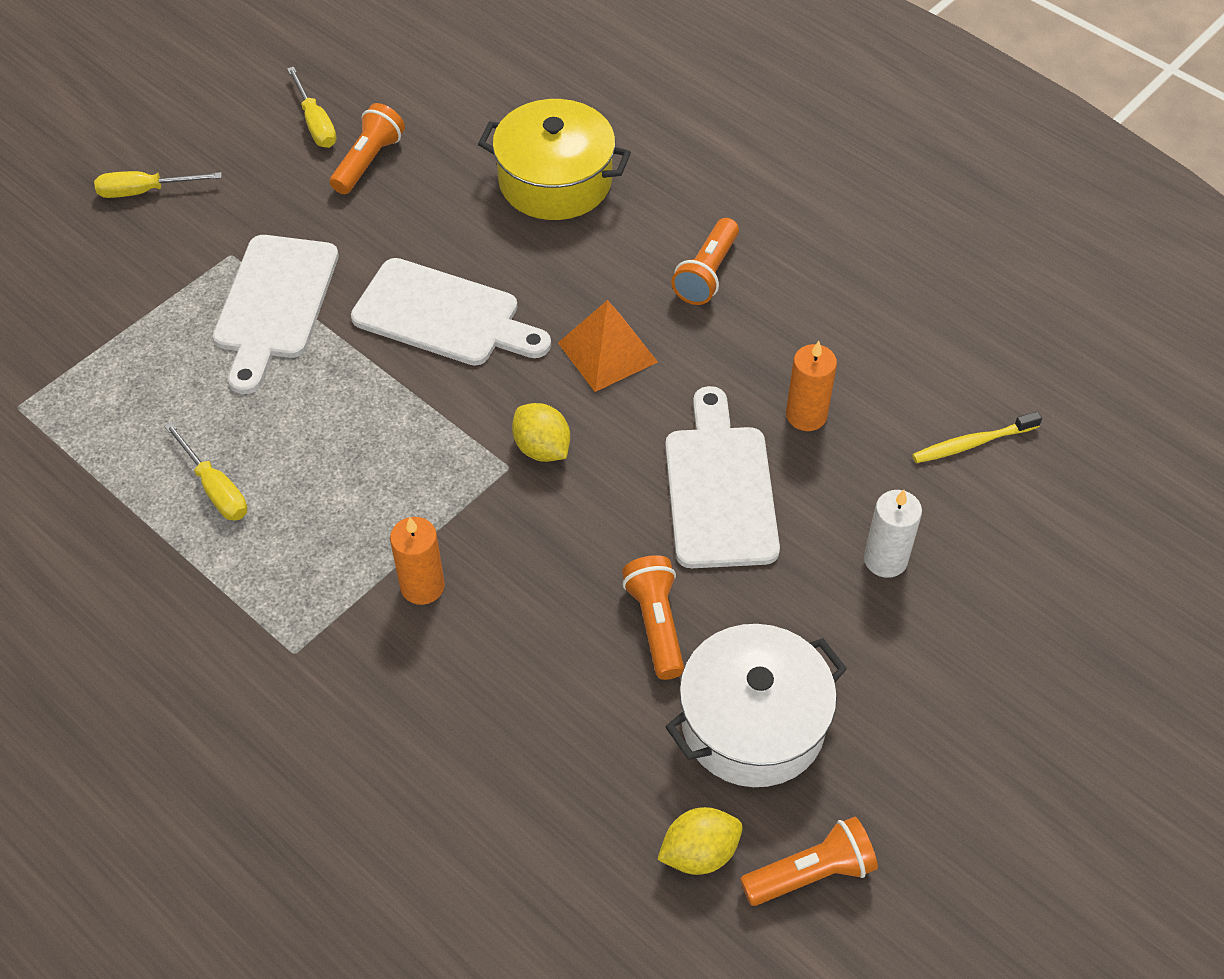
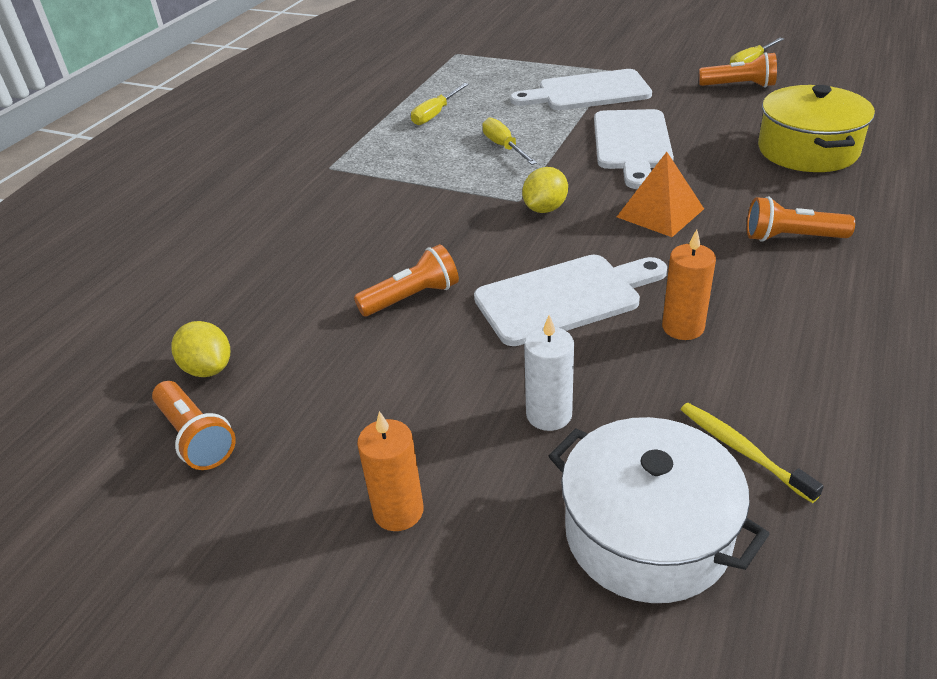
camera: 75 degrees right, 15 degrees down
(145, 191) = (636, 38): yellow screwdriver -> yellow screwdriver (504, 147)
(422, 586) = (398, 195): orange candle -> orange candle (398, 511)
(753, 723) = (336, 370): white pot -> white pot (647, 533)

